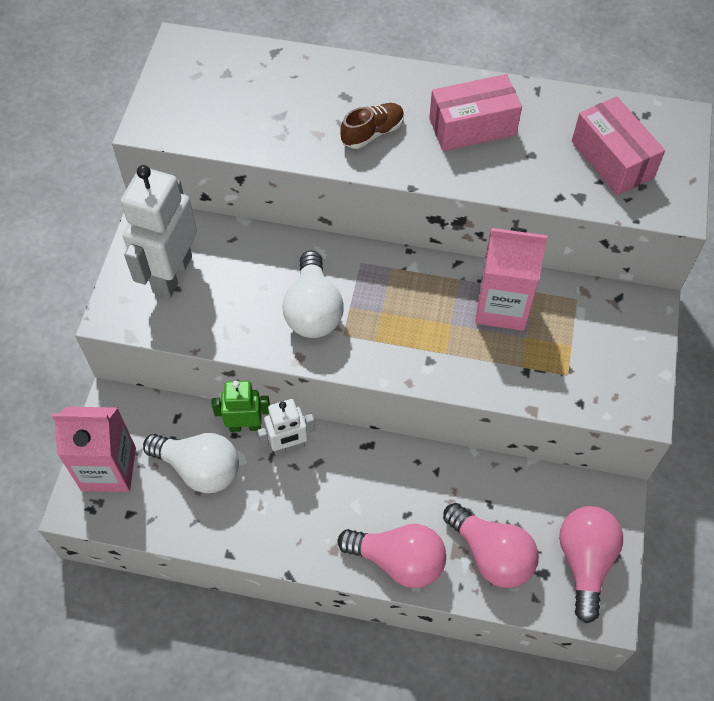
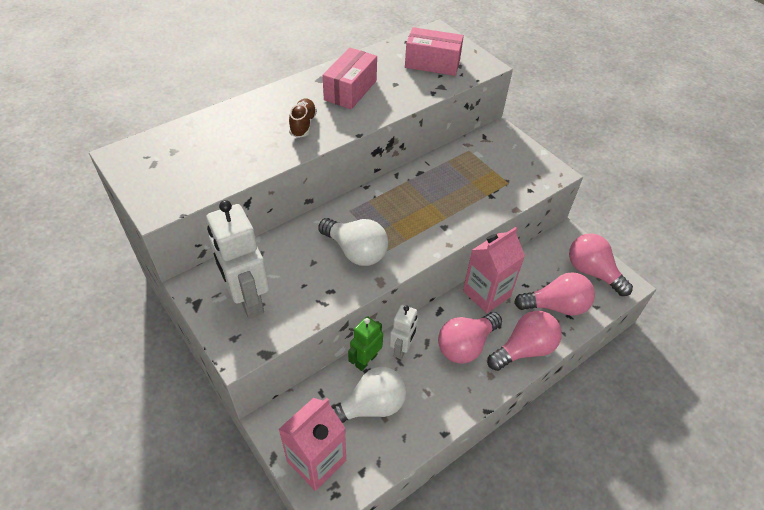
camera: 50 degrees left, 10 degrees down
(348, 501) = (466, 345): none -> pink light bulb
(502, 306) = (443, 177): pink carton -> pink carton (486, 293)

